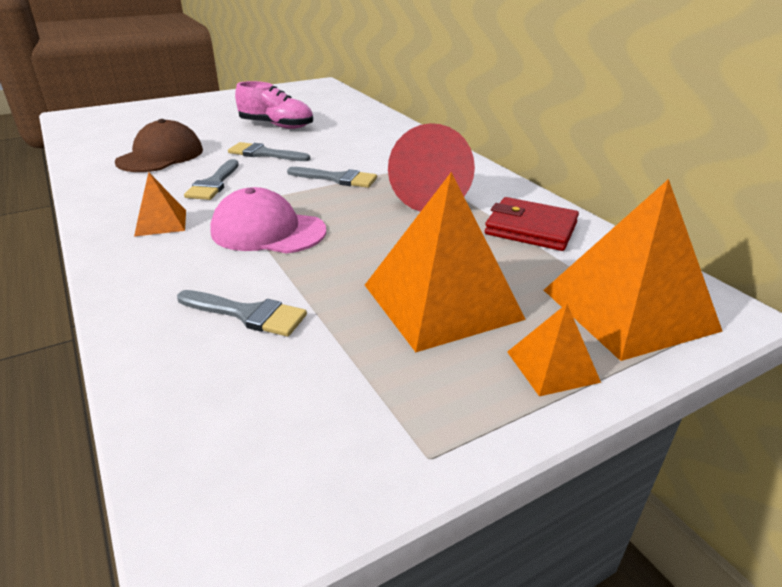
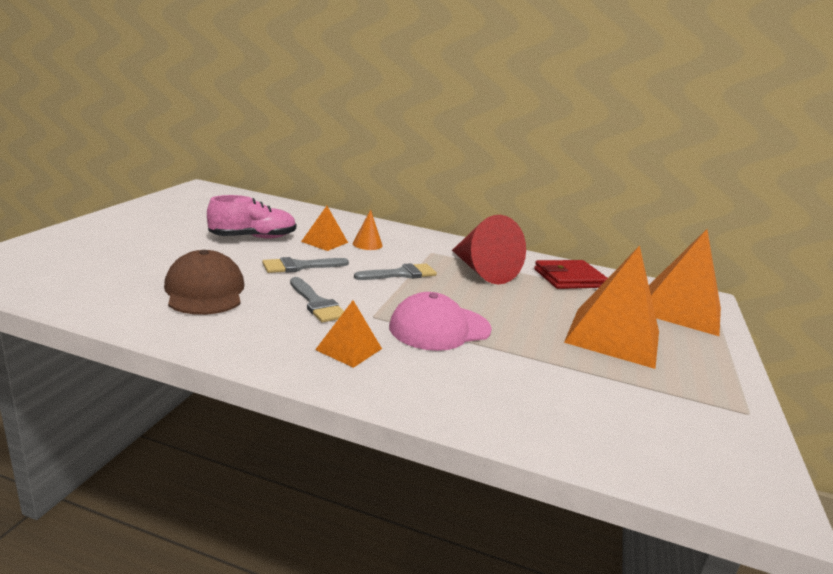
camera: 45 degrees left, 10 degrees down
(248, 314) = (547, 386): grey brush -> none
(363, 148) = (367, 244): none -> orange cone
(552, 366) = (707, 350): orange pyramid -> orange pyramid (324, 242)

